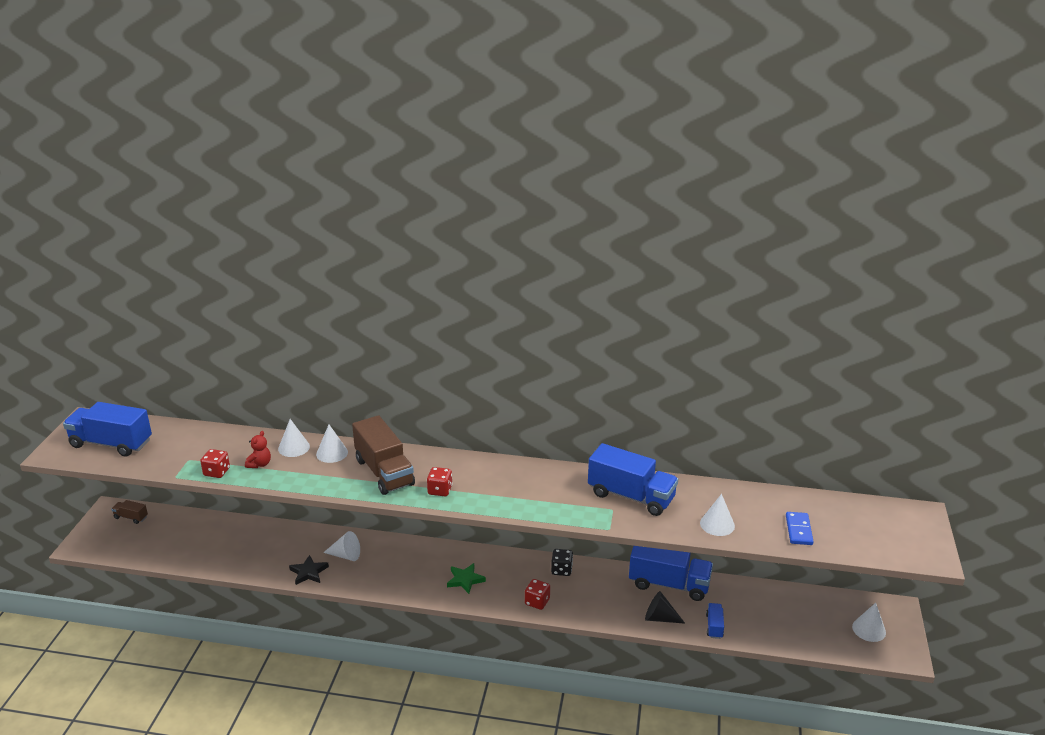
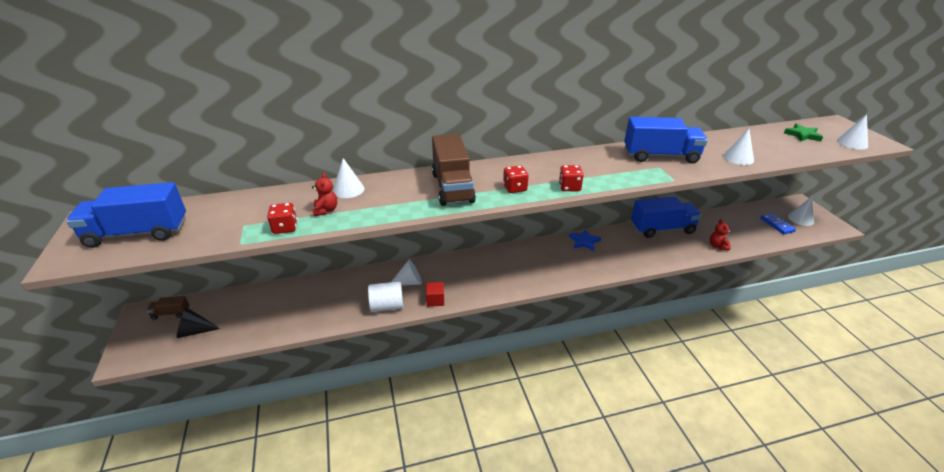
camera: 25 degrees left, 5 degrees up
(308, 572) = (387, 306): black star -> white cylinder
(332, 453) = (389, 185): white cone -> white cone (852, 143)
(356, 582) = (435, 300): none -> red cube
(384, 472) = (452, 187): brown truck -> brown truck turned 45 degrees clockwise
(465, 580) = (522, 270): green star -> green star (802, 135)
(537, 602) = (589, 268): red dice -> red dice (569, 187)
(561, 570) = (584, 241): black dice -> blue star
(660, 618) = (680, 252): black cone -> black cone (195, 331)
(714, 626) = (717, 246): blue truck -> red teddy bear
(799, 530) = (789, 148): blue domino -> blue domino (777, 225)

